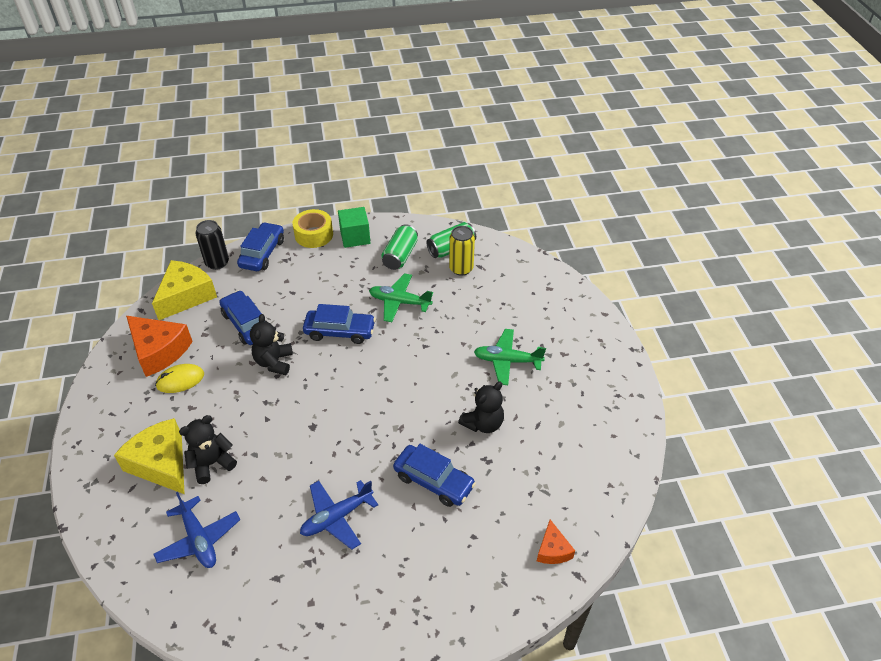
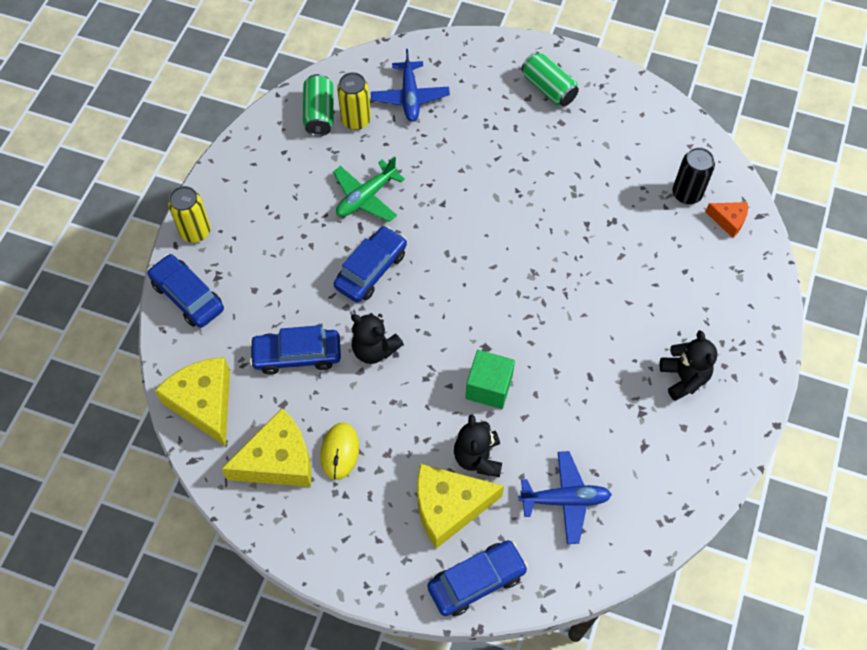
camera: 60 degrees left, 15 degrees up
(159, 351) = (278, 460): orange cheese -> yellow cheese
(217, 263) = (168, 350): black can -> black can (687, 194)
(314, 235) = (195, 231): yellow tape -> yellow can
(337, 517) = (606, 370): blue plane -> blue plane (410, 97)
(355, 237) = (231, 193): green cube -> green cube (489, 387)
(400, 256) = (295, 164): green can -> green can (548, 88)
(434, 481) = (611, 274): blue car -> blue car (476, 581)
(483, 423) = (570, 203): black teddy bear -> black teddy bear (683, 378)
(507, 361) = (508, 146): green plane -> none

